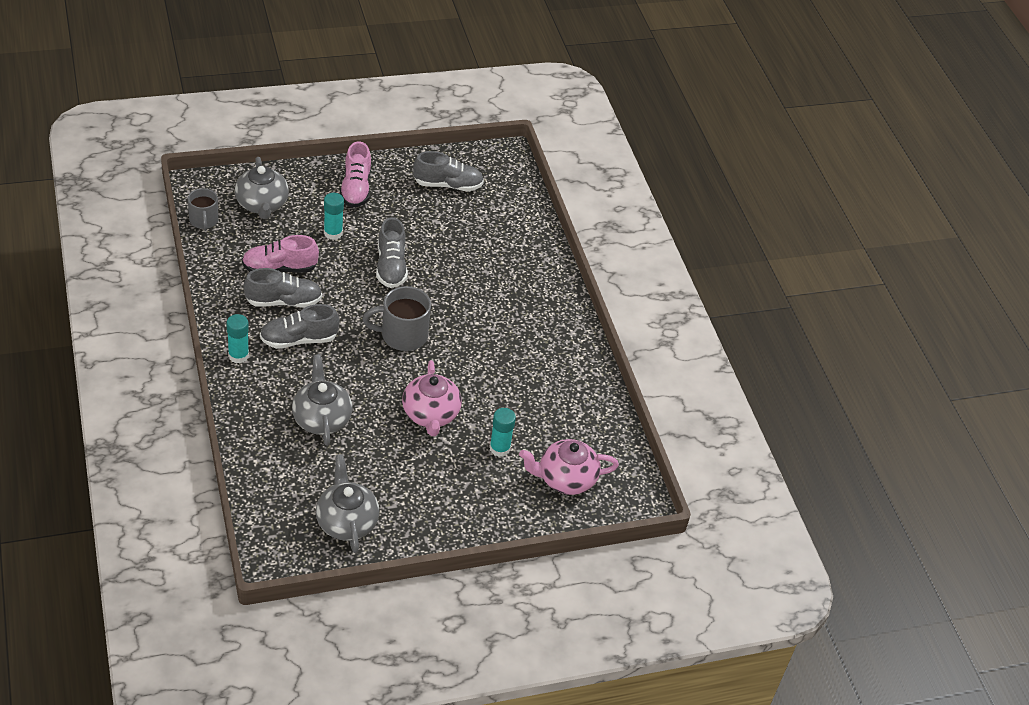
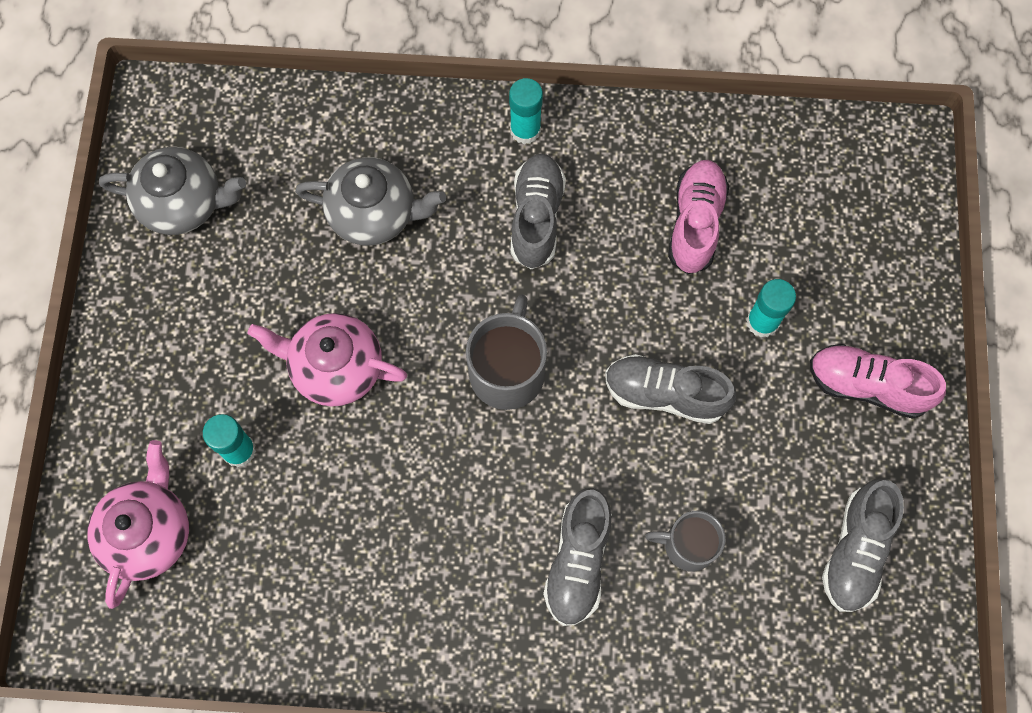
camera: 115 degrees right, 25 degrees up
(204, 221) = (823, 136): grey mug -> grey mug (688, 545)
(262, 204) = (848, 228): grey teapot -> none
(283, 301) = (621, 213): grey shoe -> grey shoe (578, 561)

